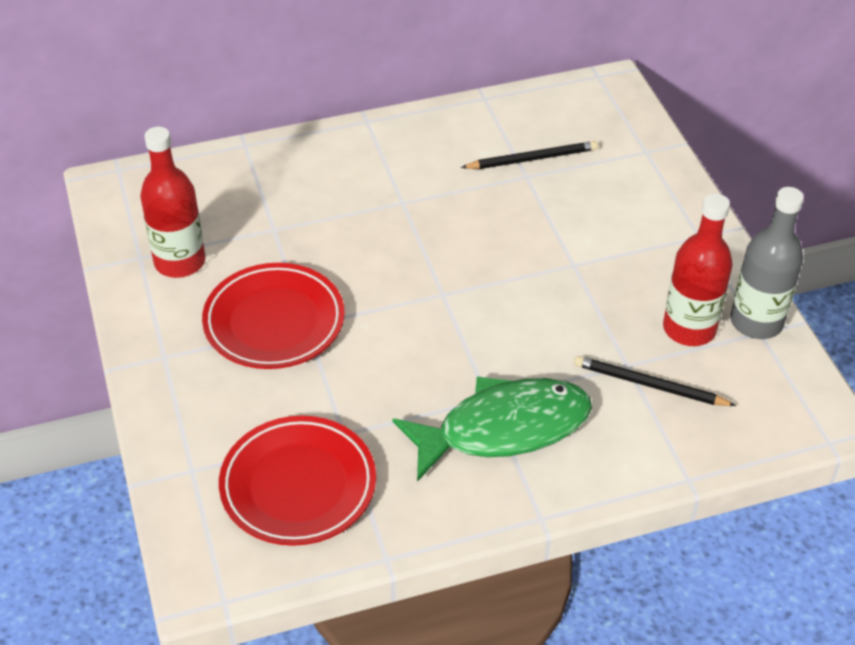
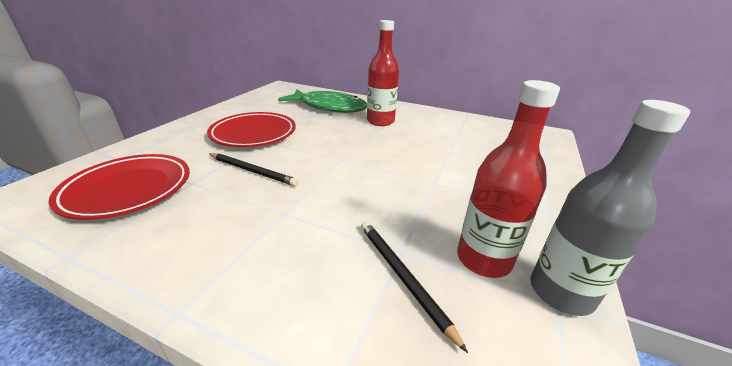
camera: 40 degrees right, 15 degrees down
(180, 262) = (261, 107): red bottle -> red bottle (380, 121)
(503, 429) = (262, 234): green fish -> green fish (329, 107)
(532, 159) = (466, 138): black pencil -> black pencil (252, 171)

